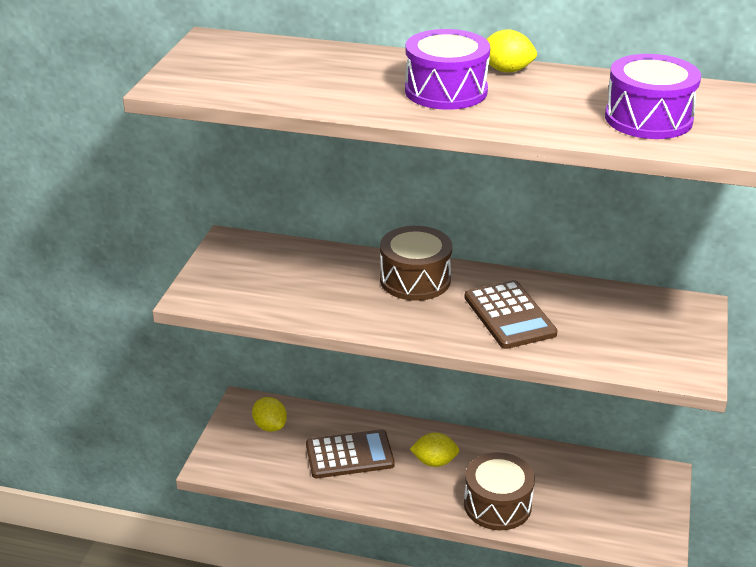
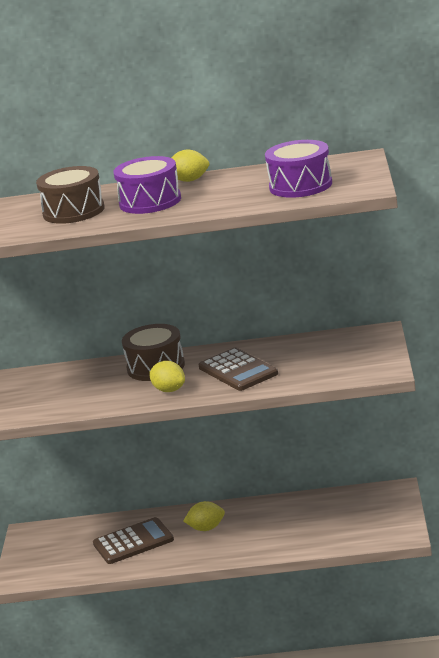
camera: 10 degrees left, 10 degrees down
(270, 426) = (57, 541): yellow lemon -> yellow lemon (169, 390)
(497, 505) = (267, 542): brown drum -> brown drum (73, 211)

